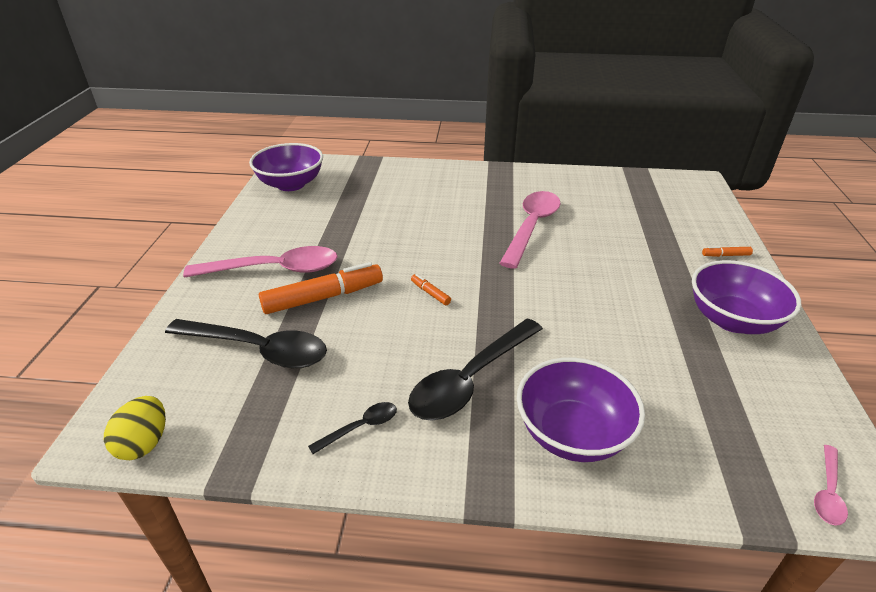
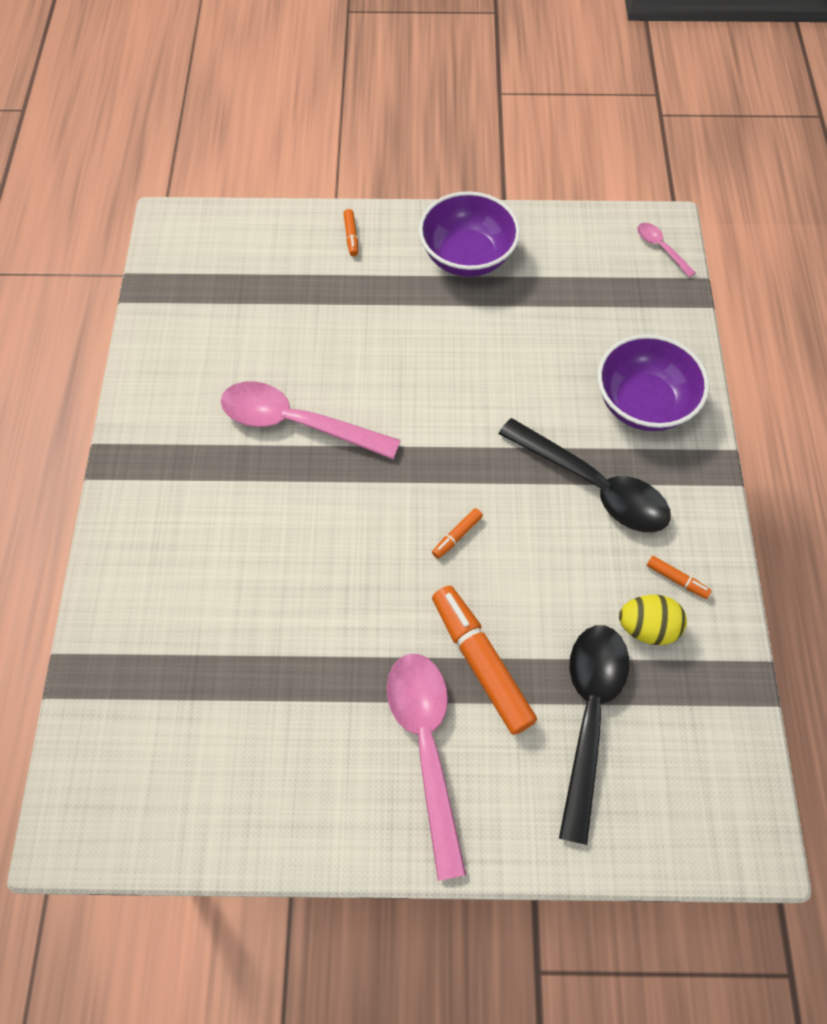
camera: 95 degrees left, 25 degrees up
(144, 443) = (746, 790): yellow egg -> yellow egg (647, 627)
(291, 184) = (162, 798): purple bowl -> none
(360, 427) = (677, 579): black spoon -> orange marker
(827, 492) = (661, 248): pink spoon -> pink spoon turned 150 degrees counterclockwise

